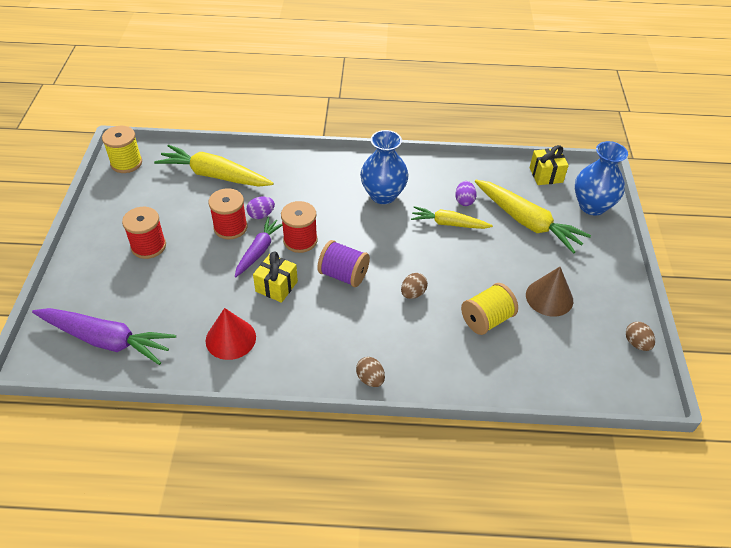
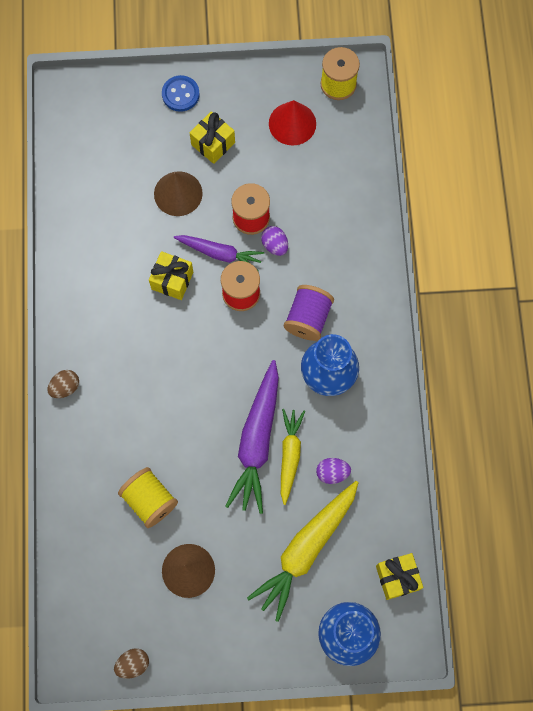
camera: 85 degrees right, 25 degrees up
(87, 265) = (180, 94): none -> blue button
(106, 340) = (90, 141): purple carrot -> purple carrot (257, 441)
(148, 246) = (213, 144): red spool -> yellow gift
(190, 275) = (178, 193): none -> brown cone
(215, 175) = (332, 182): yellow carrot -> none
(230, 338) = (101, 250): red cone -> red cone (292, 123)
(343, 275) = (196, 346): purple spool -> purple spool (308, 318)
(413, 293) = (178, 421): brown egg -> none

